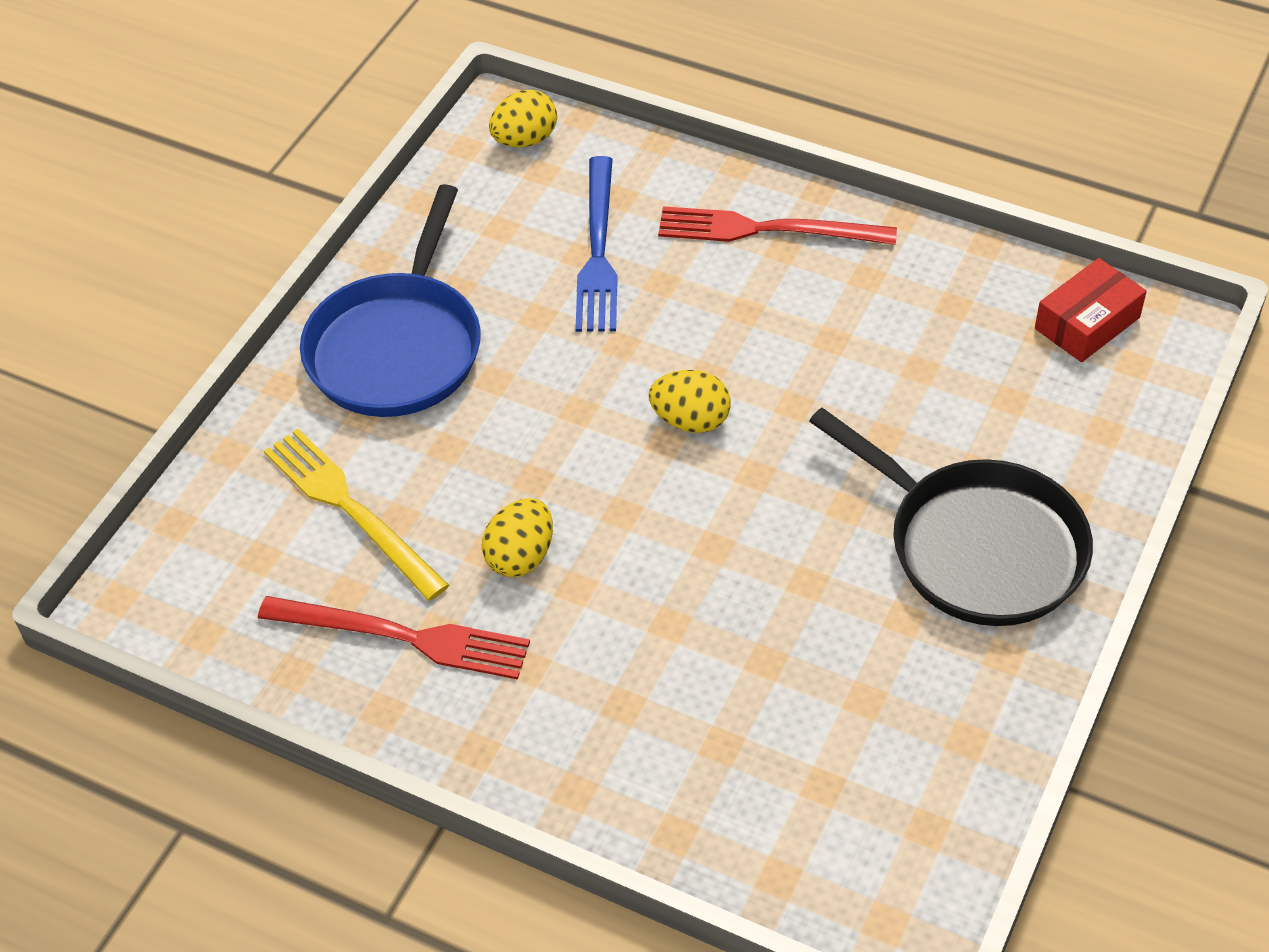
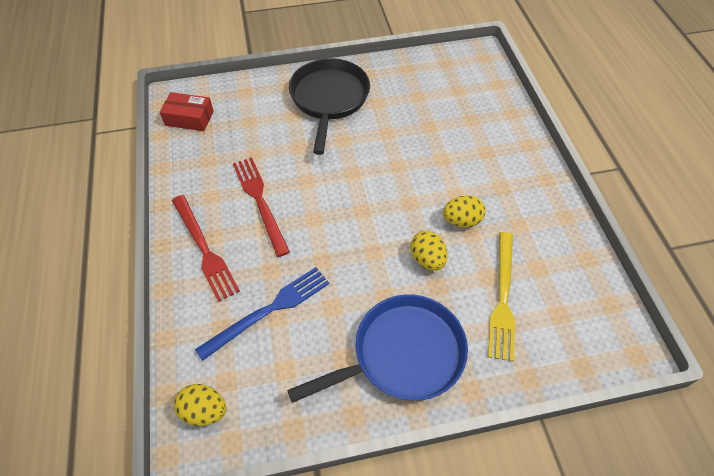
camera: 130 degrees left, 5 degrees up
(403, 637) = (533, 233): red fork -> red fork (260, 201)
(690, 420) = (344, 209): yellow egg -> yellow egg (427, 259)

